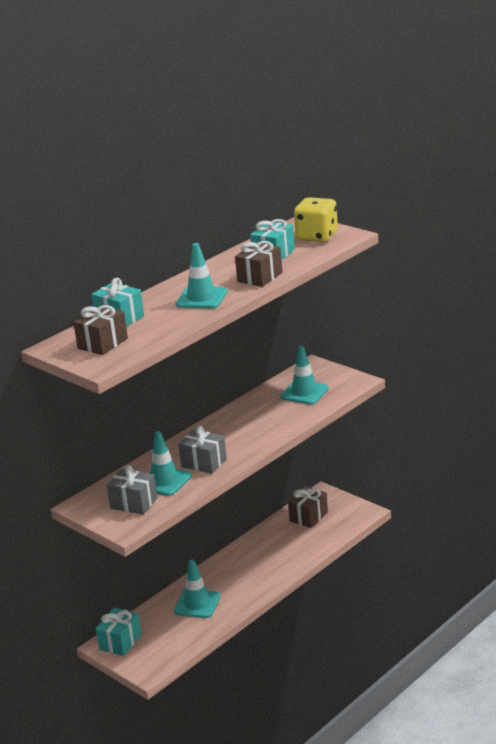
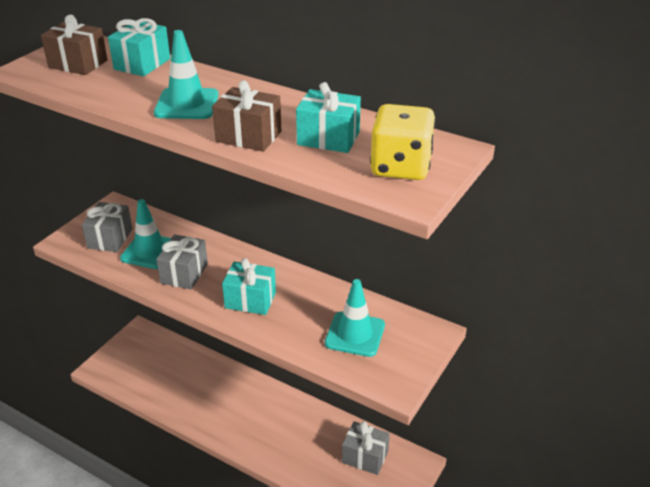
camera: 75 degrees right, 10 degrees up
(120, 642) = (142, 341): turquoise gift -> turquoise gift (250, 300)
(197, 604) = (197, 385): turquoise traffic cone -> none
(308, 516) = (365, 457): brown gift -> grey gift

